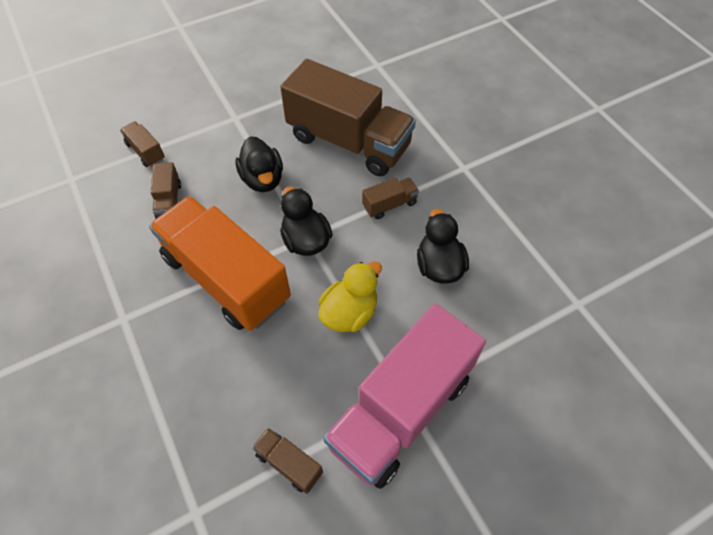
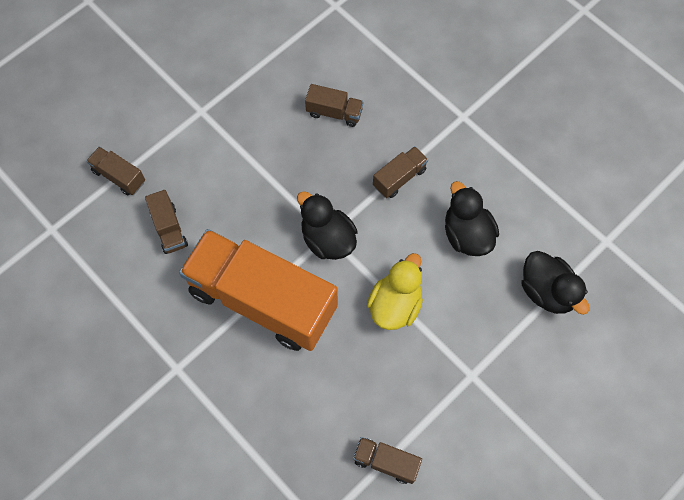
camera: 15 degrees left, 10 degrees up
(263, 179) = (259, 180): black duck -> black duck (547, 291)
(348, 142) = (334, 112): brown truck -> brown truck, size x0.41
(401, 410) = (470, 387): pink truck -> none

